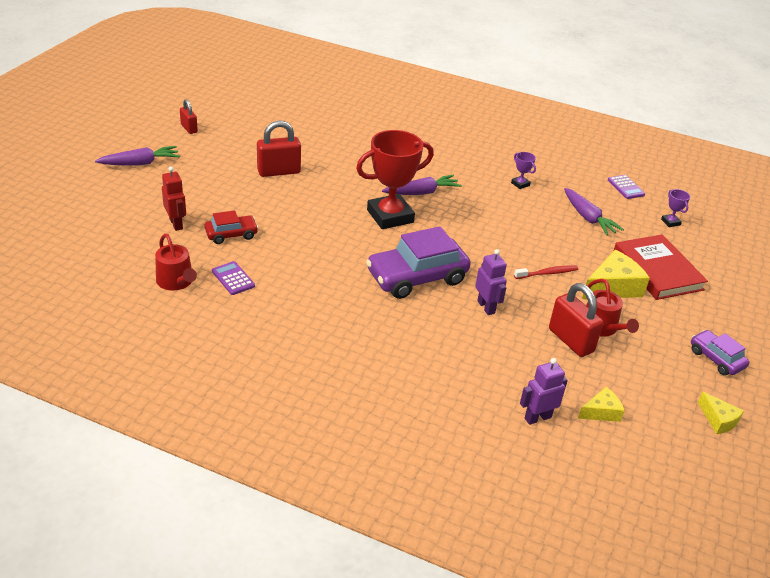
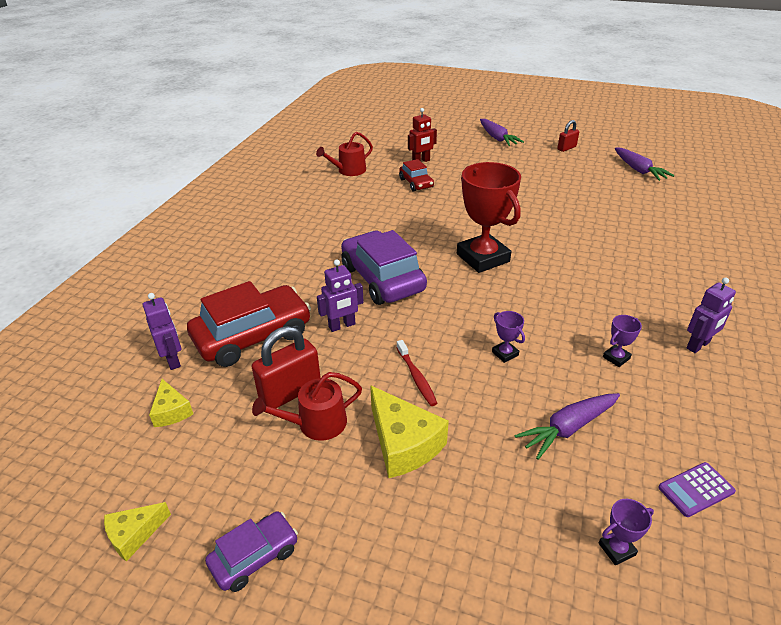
camera: 90 degrees right, 0 degrees up
(233, 278) = (357, 190): purple calculator -> none
(279, 171) = (525, 193): red padlock -> none
(422, 192) = (542, 276): purple carrot -> purple carrot (638, 170)
(501, 363) = (253, 336): none -> red car
(506, 151) = (698, 345): none -> purple robot
(518, 228) = (505, 354): none -> purple trophy
(657, 270) = (459, 506): red book -> none

